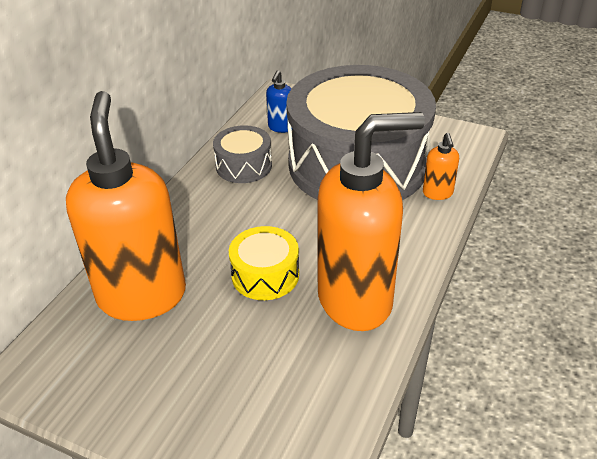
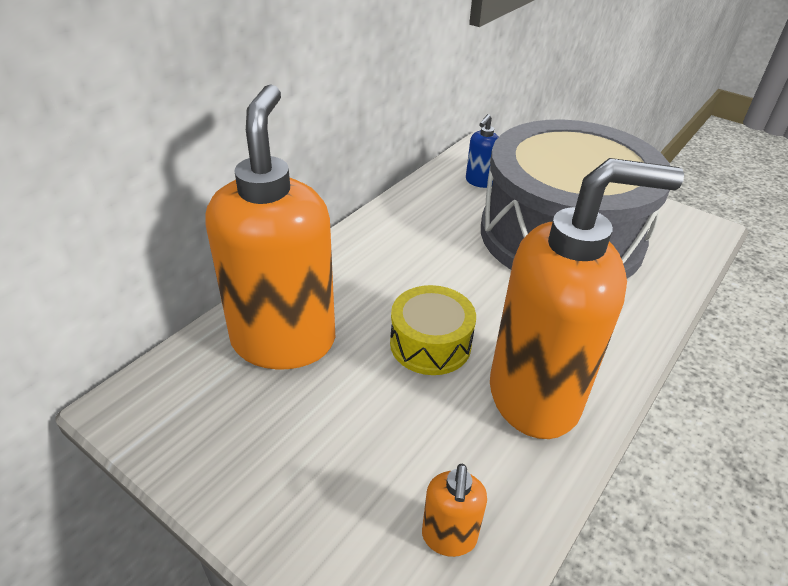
camera: 10 degrees right, 0 degrees up
(244, 166) = (430, 216): grey drum -> none
(437, 193) = (654, 285): orange soap dispenser -> orange soap dispenser (449, 537)

